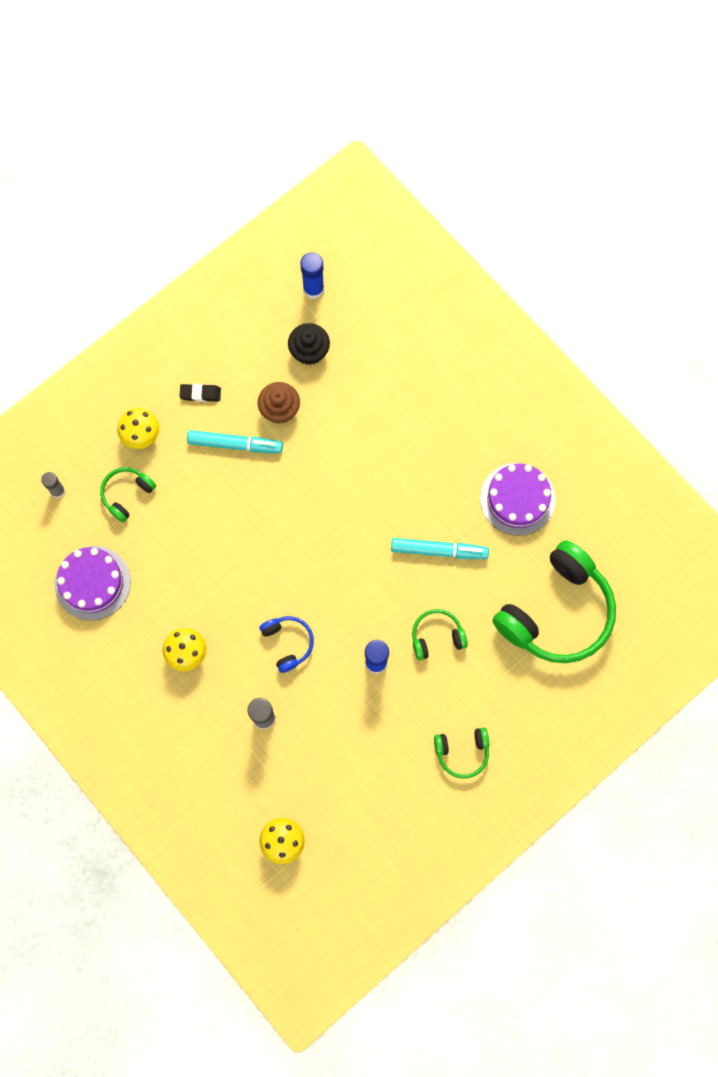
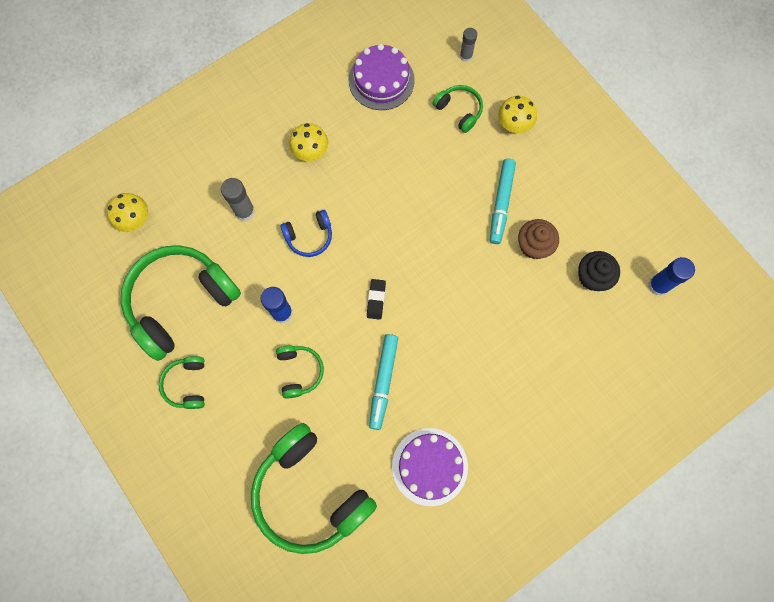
camera: 95 degrees right, 0 degrees up
(200, 394) = (552, 176): black eraser -> black eraser (376, 300)
(374, 773) = (181, 302): none -> green headphones

